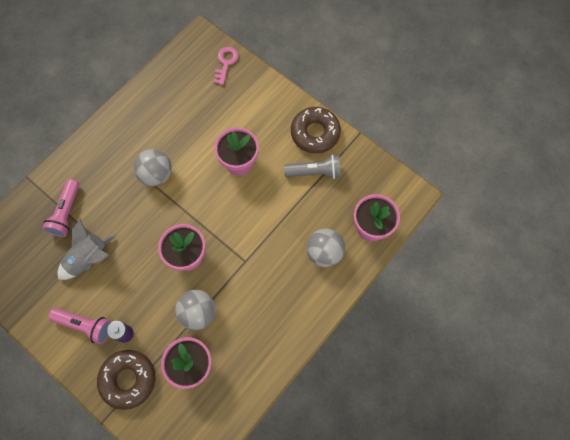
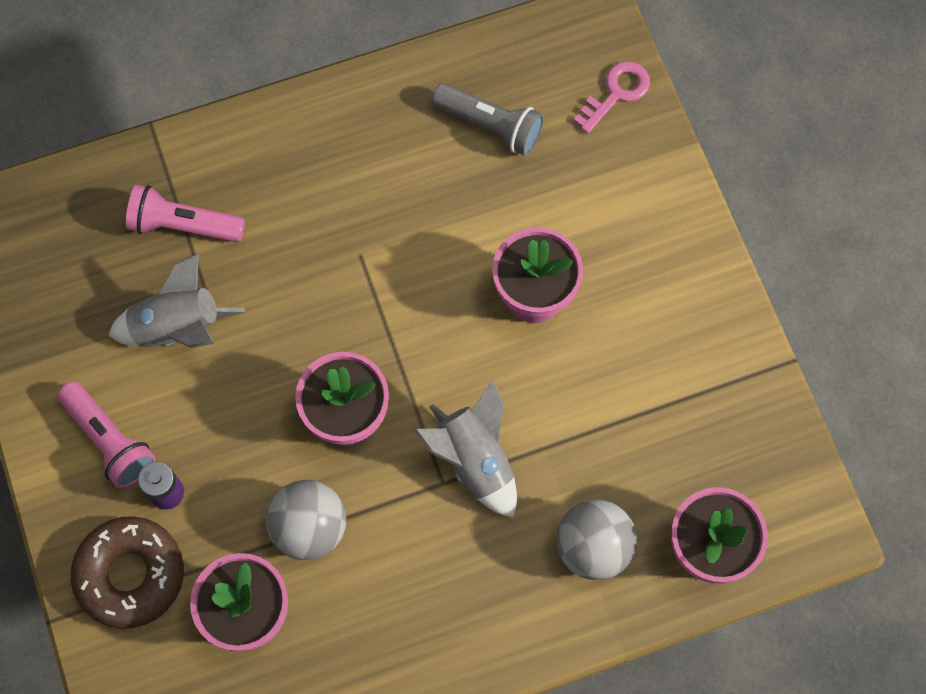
camera: 30 degrees right, 0 degrees up
(66, 213) = (183, 225): pink flashlight -> pink flashlight turned 60 degrees clockwise
(156, 175) = (374, 239): grey ball -> none
(253, 244) = (474, 460): none -> grey rocket
(315, 133) = (706, 315): brown donut -> none
(315, 172) = (663, 389): grey flashlight -> grey flashlight (491, 126)

